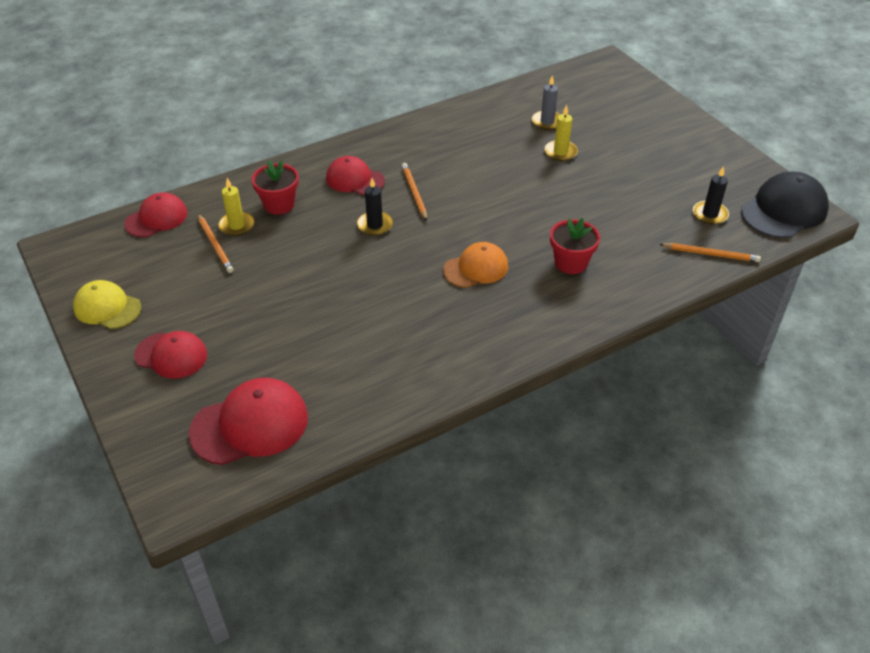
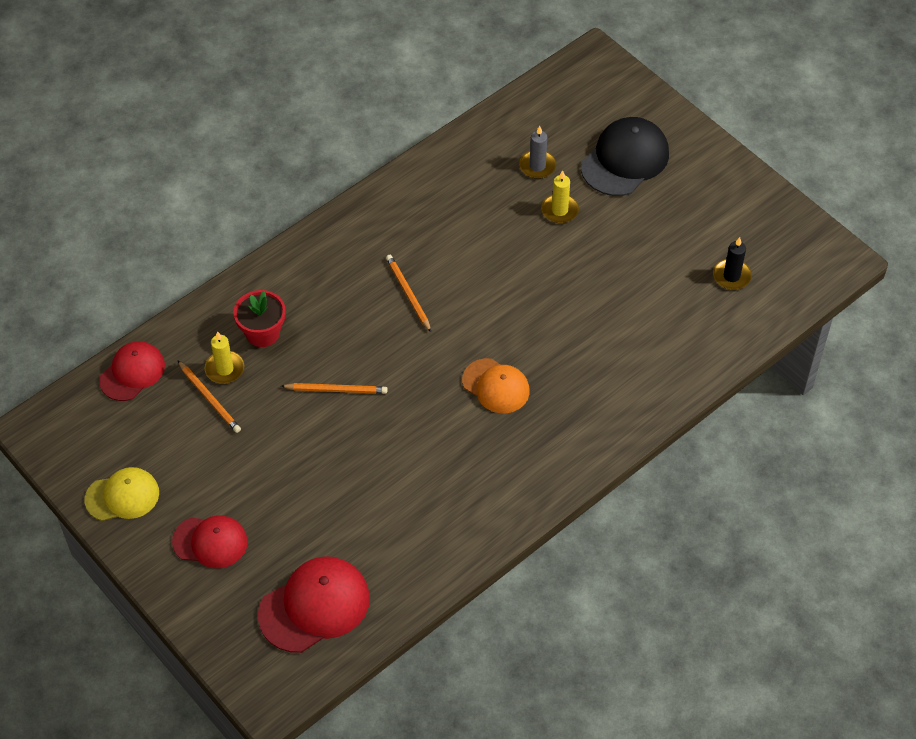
camera: 10 degrees left, 10 degrees up
(107, 308) = (122, 496): yellow cap -> yellow cap turned 150 degrees clockwise
(355, 179) = (337, 284): red cap -> none
(375, 225) = (375, 345): black candle -> none
(476, 268) = (496, 386): orange cap -> orange cap turned 75 degrees clockwise
(571, 263) = (593, 364): red flower pot -> none
(711, 254) = (736, 330): orange pencil -> orange pencil (336, 390)
(784, 210) = (809, 259): black cap -> black cap (625, 160)

